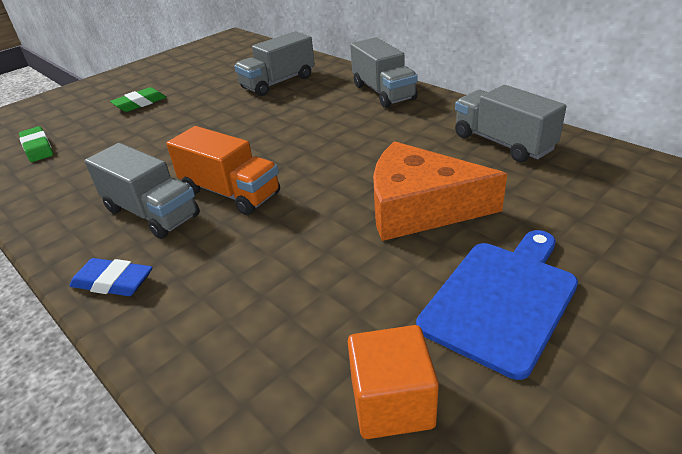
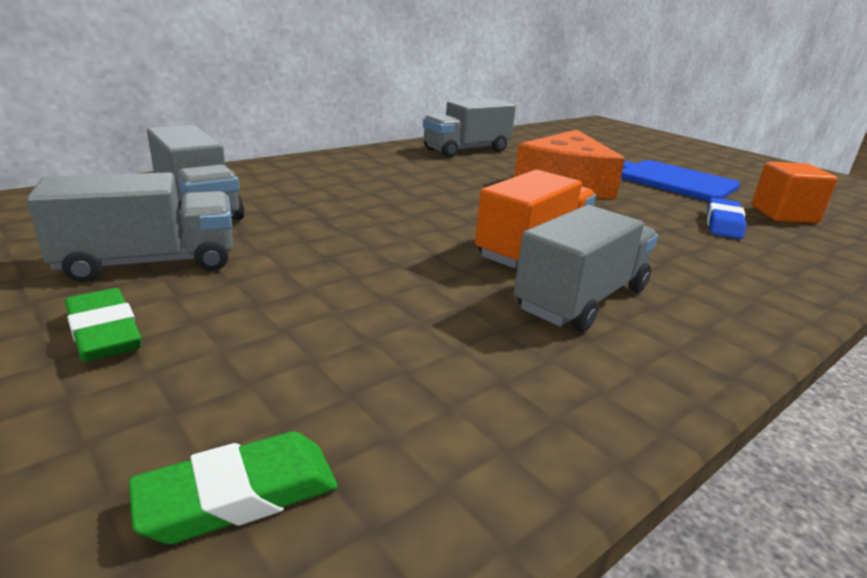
camera: 90 degrees left, 10 degrees down
(113, 282) = (737, 318): blue eraser -> blue eraser (723, 224)
(383, 92) = (316, 166): grey truck -> grey truck (149, 263)

